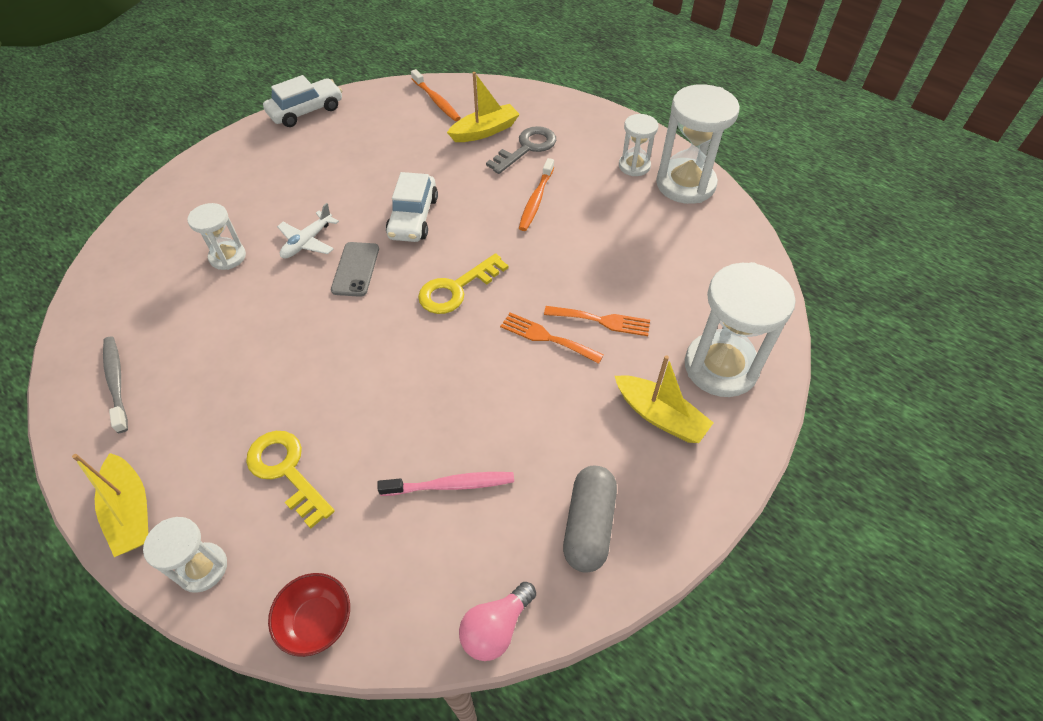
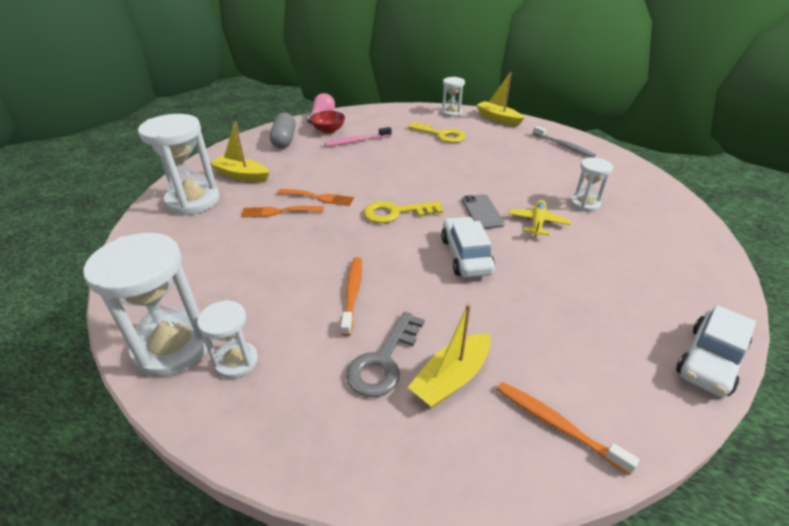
camera: 165 degrees right, 15 degrees down
(307, 242) = (537, 222): white plane -> yellow plane
(317, 621) = (394, 110): red bowl -> red bowl (328, 130)
(456, 289) = (396, 213): yellow key -> yellow key turned 135 degrees counterclockwise

